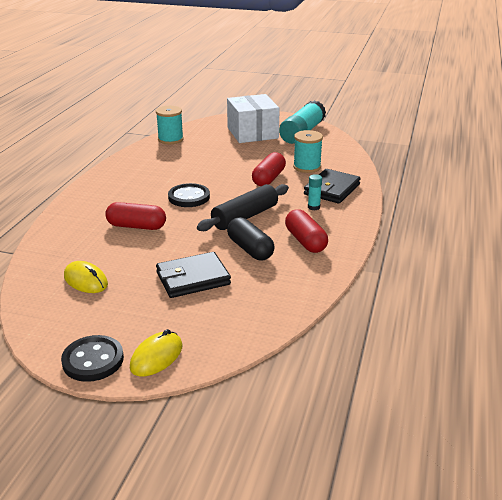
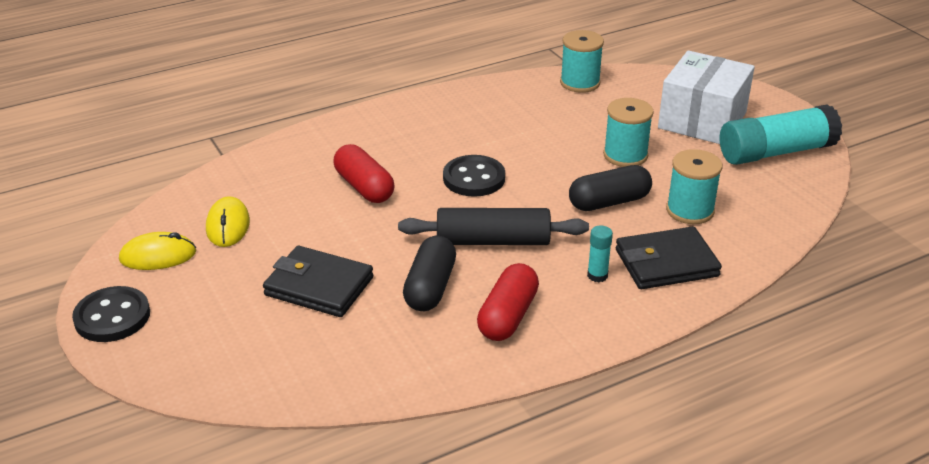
camera: 45 degrees right, 5 degrees up
(156, 357) = (160, 351): yellow mouse -> yellow mouse (158, 256)
(243, 158) = (625, 155): none -> turquoise spool
(269, 178) = (609, 202): red capsule -> black capsule

